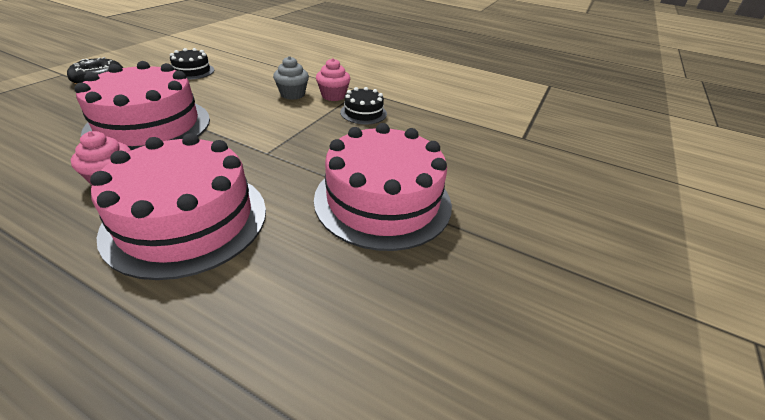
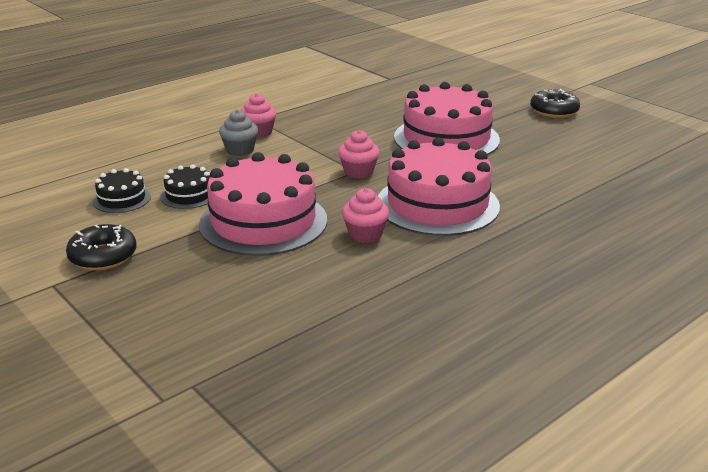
camera: 65 degrees left, 10 degrees down
(265, 155) = (358, 172): none -> pink cupcake
(363, 113) = (306, 125): black cake -> black cake (189, 195)
(567, 300) = (554, 111): none -> black donut

